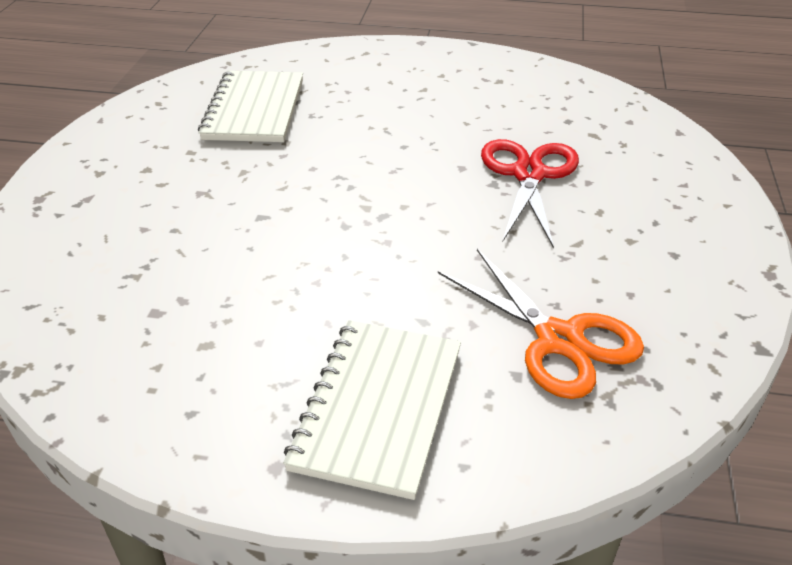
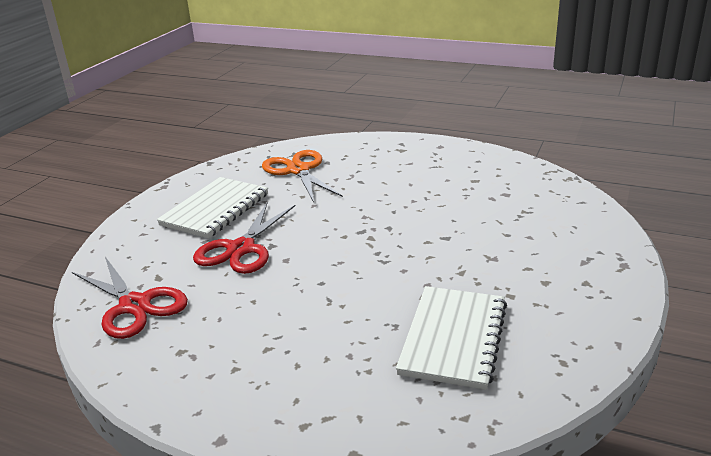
camera: 165 degrees left, 10 degrees down
(378, 408) = (394, 157): white notebook -> white notebook (215, 209)
(584, 107) = (135, 305): none -> red scissors

